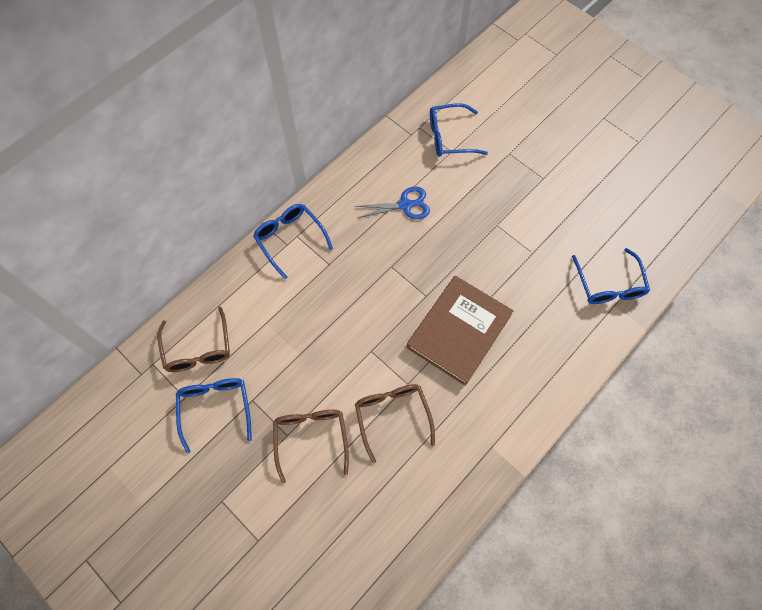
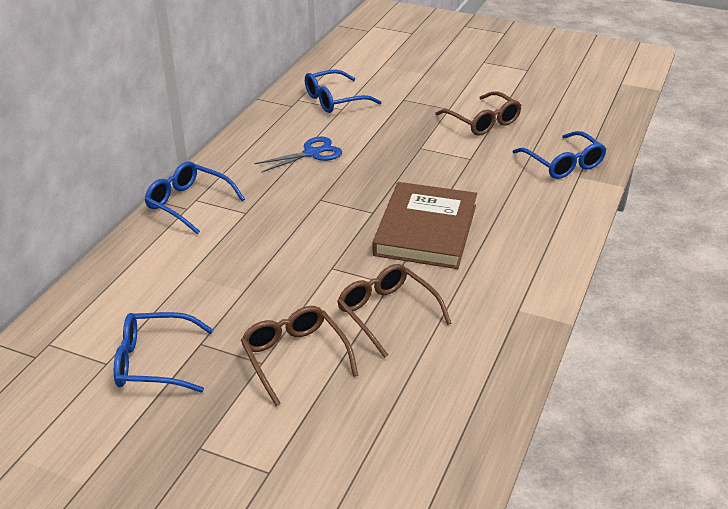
camera: 20 degrees left, 30 degrees down
(198, 349) = (107, 316): brown glasses -> brown glasses (483, 122)
(215, 408) = (153, 362): blue glasses -> blue glasses turned 60 degrees counterclockwise

